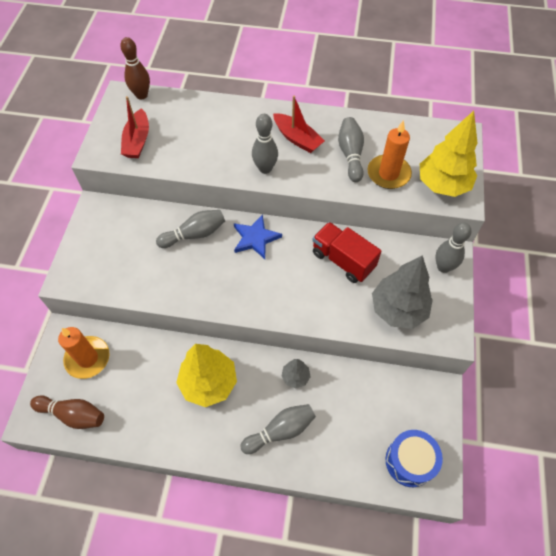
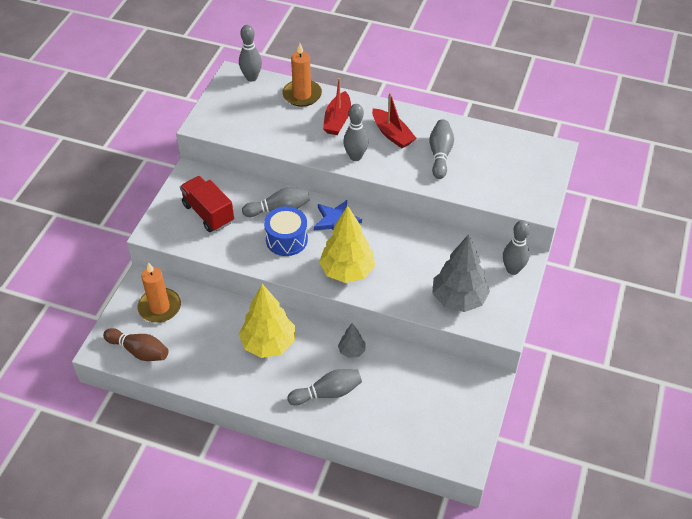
camera: 10 degrees right, 10 degrees down
(137, 141) = (240, 118): red boat -> red boat (337, 120)
(141, 95) = (251, 77): brown bowling pin -> grey bowling pin
(343, 260) = (416, 250): red truck -> red truck (208, 213)
(388, 174) = (472, 176): orange candle -> orange candle (302, 95)
(409, 461) = (444, 436): blue drum -> blue drum (286, 239)
(442, 185) = (522, 192): yellow tree -> yellow tree (347, 271)

